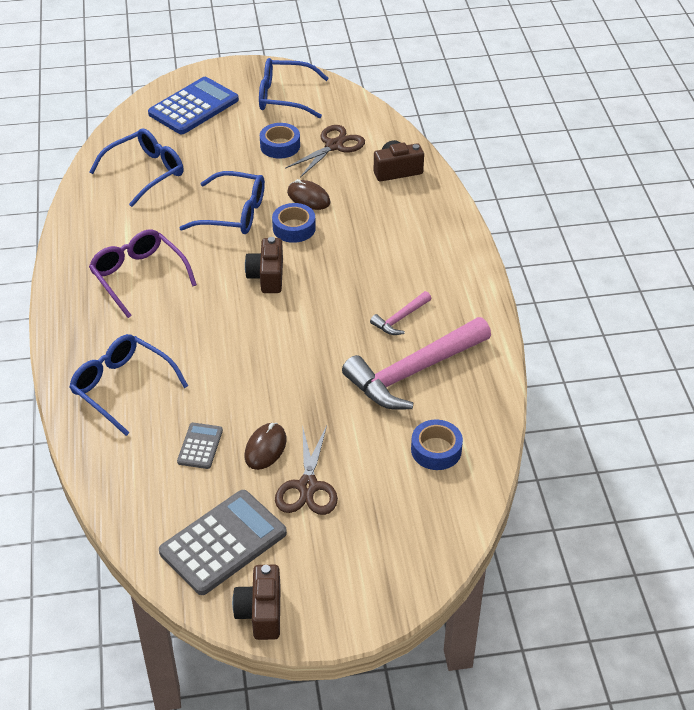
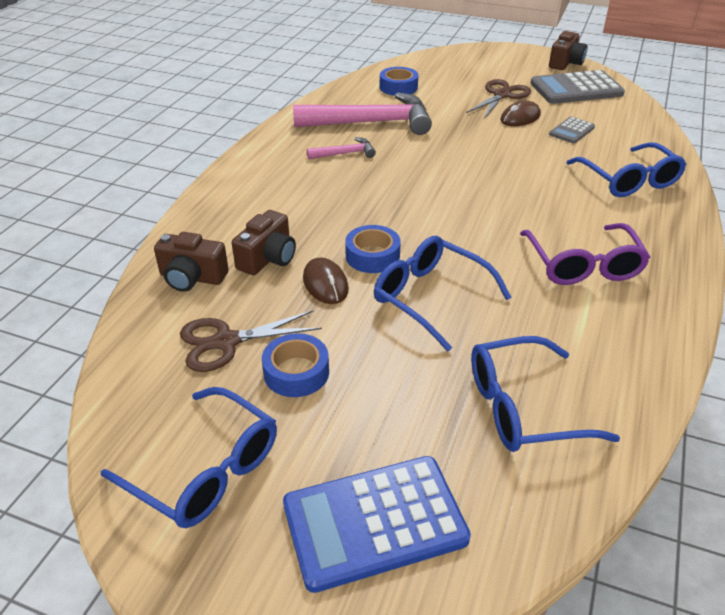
camera: 150 degrees left, 5 degrees down
(267, 276) = (438, 220): brown camera -> brown camera (268, 258)

